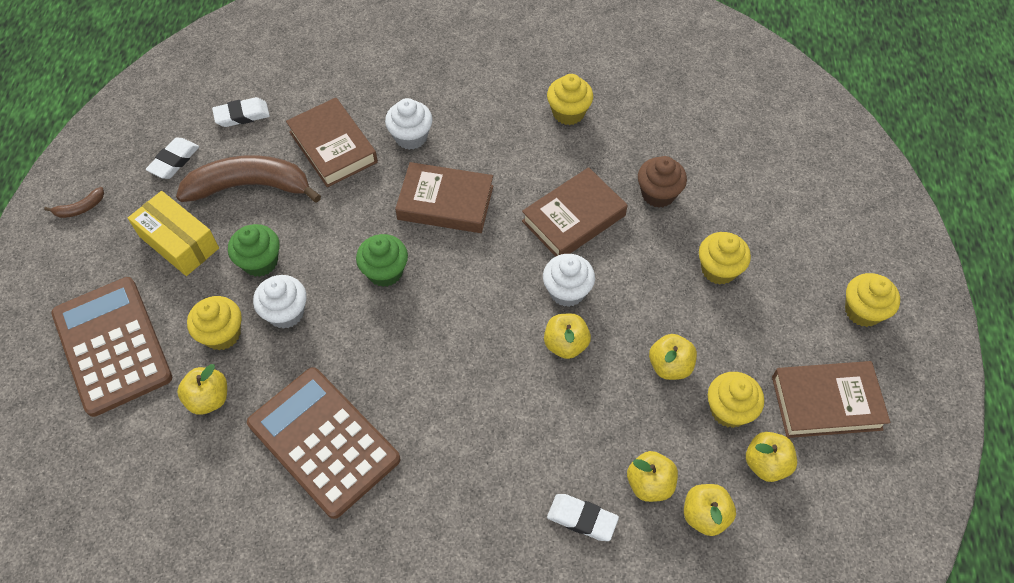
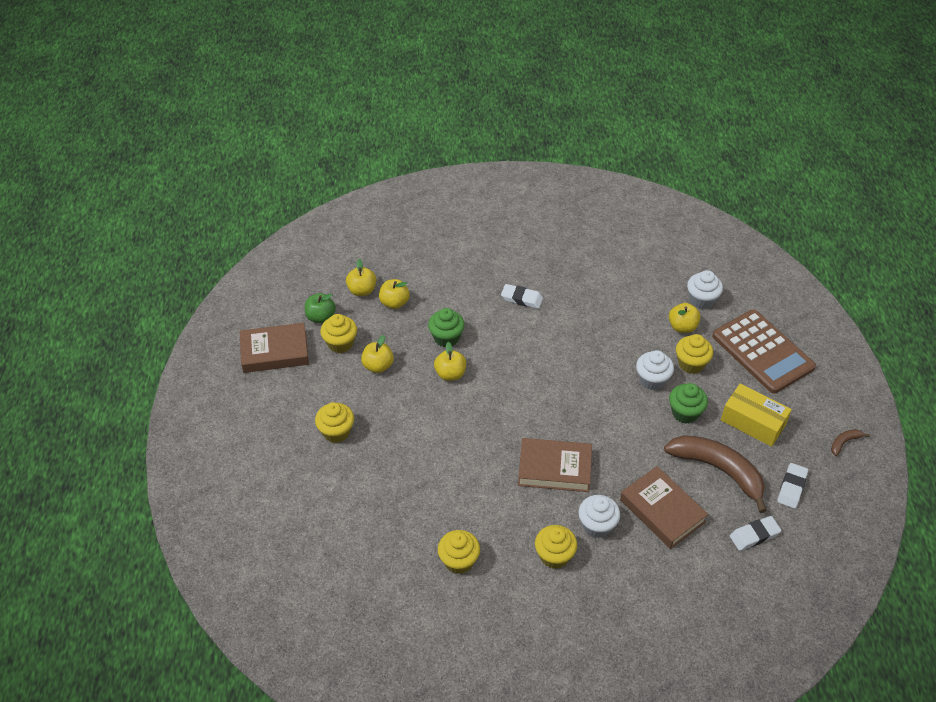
camera: 175 degrees right, 10 degrees down
(250, 186) = (718, 470): brown banana -> brown banana turned 135 degrees counterclockwise
(323, 441) = (600, 310): brown calculator -> none
(385, 272) = (589, 412): green cupcake -> green cupcake (446, 338)
(567, 291) = (451, 408): white cupcake -> white cupcake (701, 300)
(573, 218) = (449, 463): brown book -> none
(582, 519) = (435, 284): white eraser -> white eraser (521, 299)
(658, 194) = (380, 489): brown cupcake -> none
(766, 463) = (321, 317): yellow apple -> green apple
(862, 311) = (233, 410): yellow cupcake -> yellow cupcake (554, 556)

